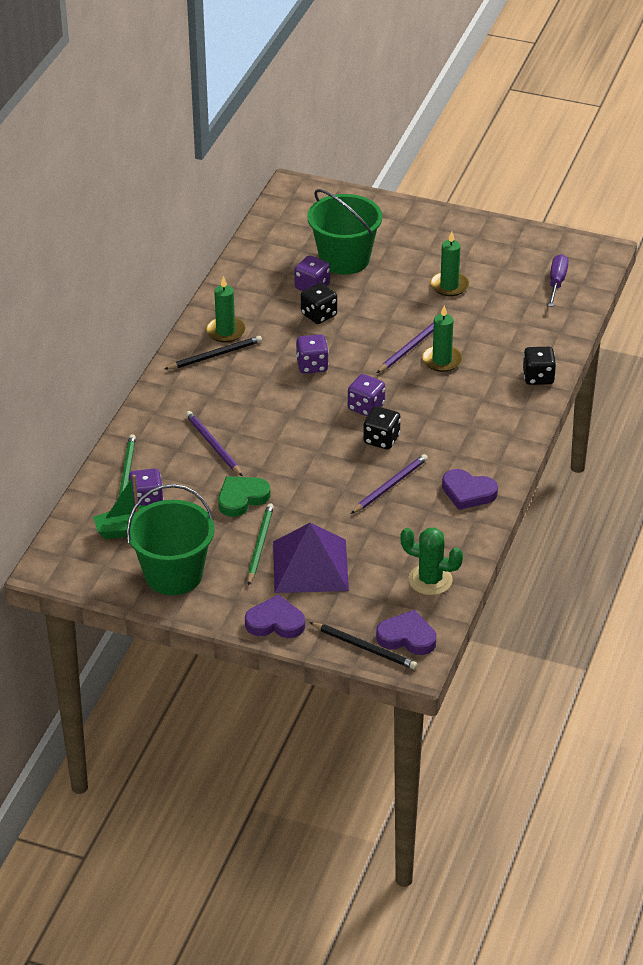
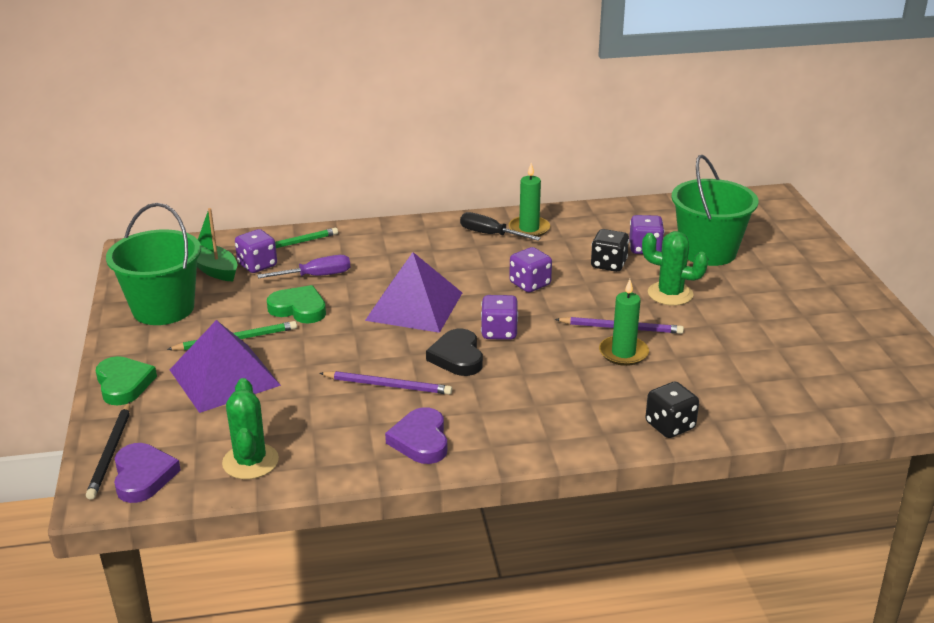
camera: 60 degrees right, 10 degrees down
(213, 445) = (363, 272): purple pencil -> none
(215, 355) = (490, 234): black pencil -> black screwdriver
(275, 622) = (124, 384): purple heart -> green heart
(292, 436) = (414, 306): none -> purple pyramid
(381, 439) = (457, 357): black dice -> black heart
(386, 305) = (670, 294): none -> green cactus
(449, 286) = (748, 319): green candle -> none
(556, 282) = (850, 385): purple screwdriver -> purple screwdriver (316, 276)

